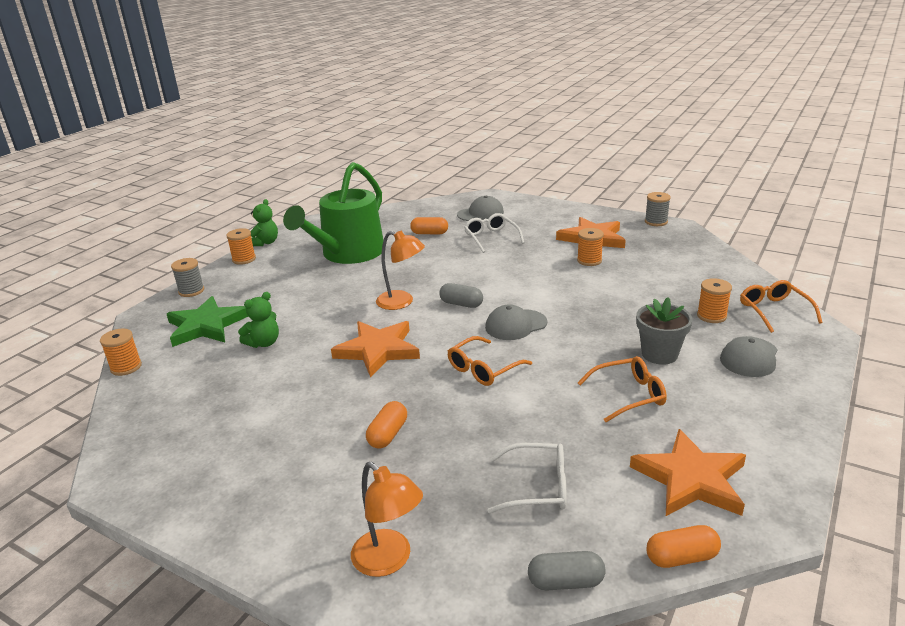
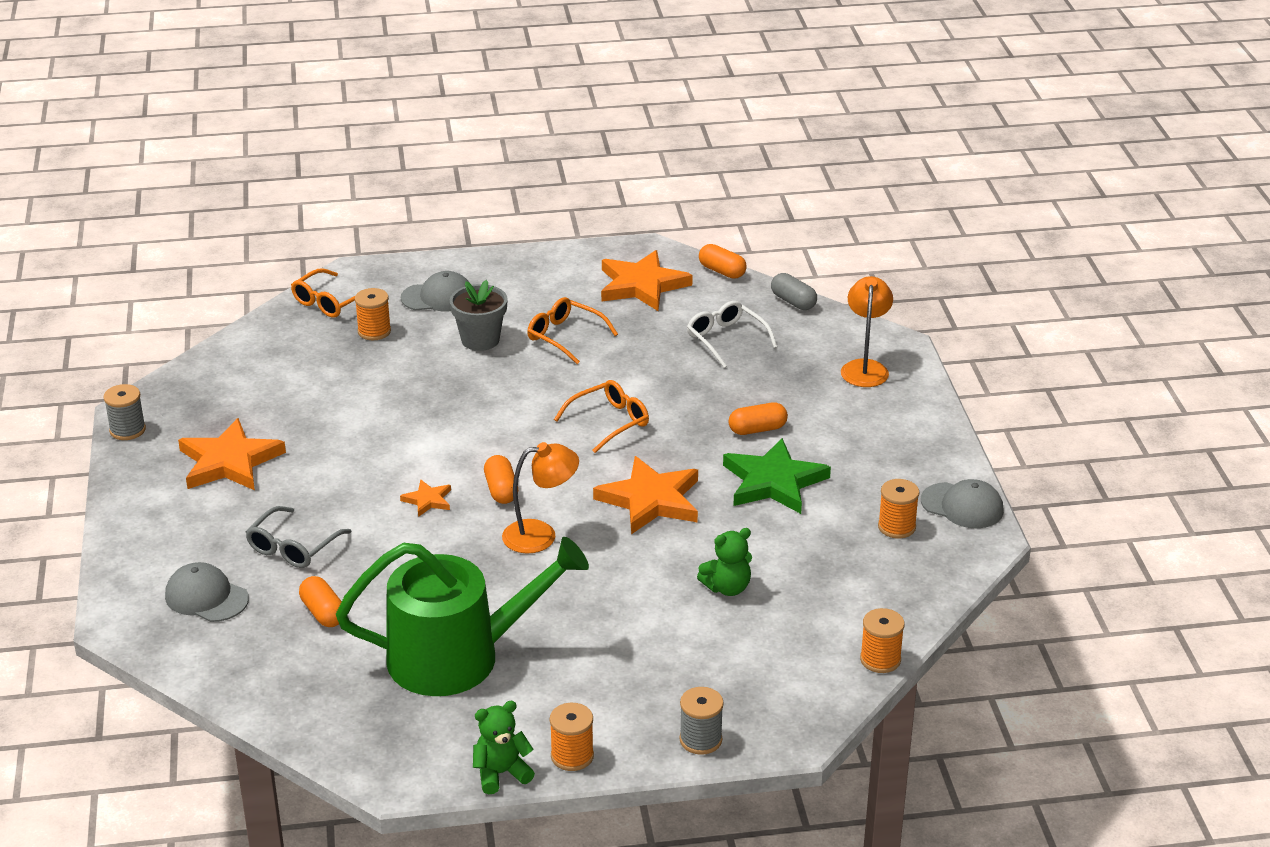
camera: 130 degrees left, 5 degrees up
(206, 326) = (750, 659): green star -> green star (773, 482)
(264, 343) = (727, 588): green teddy bear -> green teddy bear turned 150 degrees clockwise
(402, 302) = (541, 535): orange lamp -> orange lamp turned 90 degrees clockwise
(461, 304) = (501, 490): grey capsule -> orange capsule
(483, 280) = (428, 500): none -> orange star
(484, 369) = (609, 422): orange glasses -> orange glasses turned 45 degrees counterclockwise
(491, 238) = (293, 547): white glasses -> grey glasses
(515, 325) = (509, 436): grey cap -> grey cap (962, 506)
(589, 260) = (301, 442): orange spool -> orange spool (896, 527)

